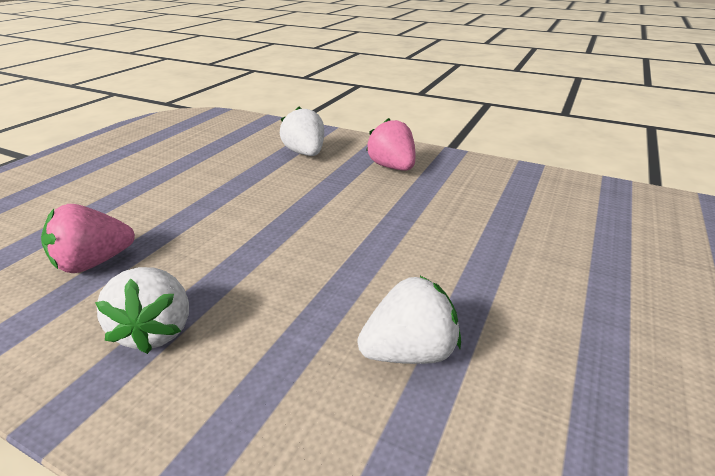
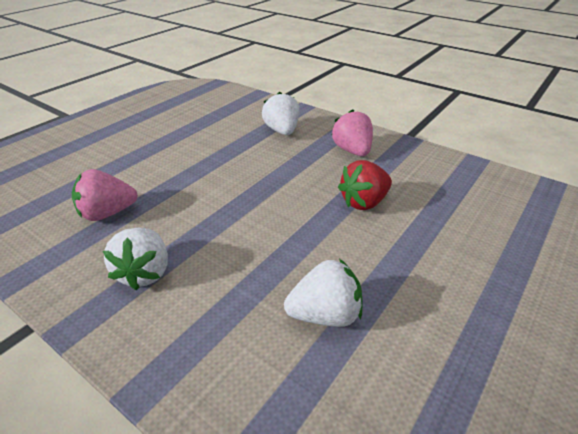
camera: 10 degrees right, 5 degrees up
(421, 219) = (364, 202): none -> red strawberry

